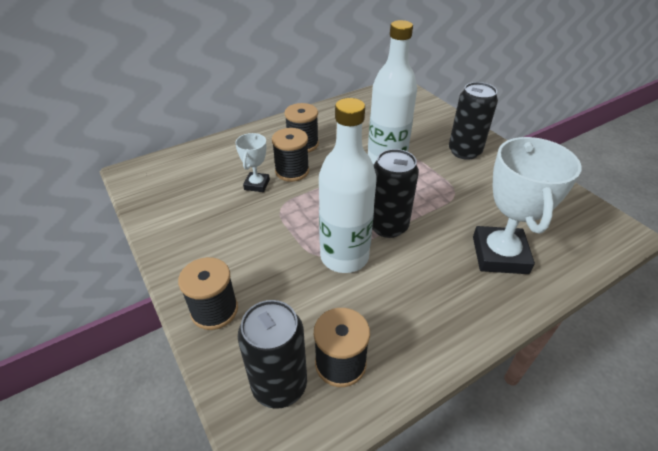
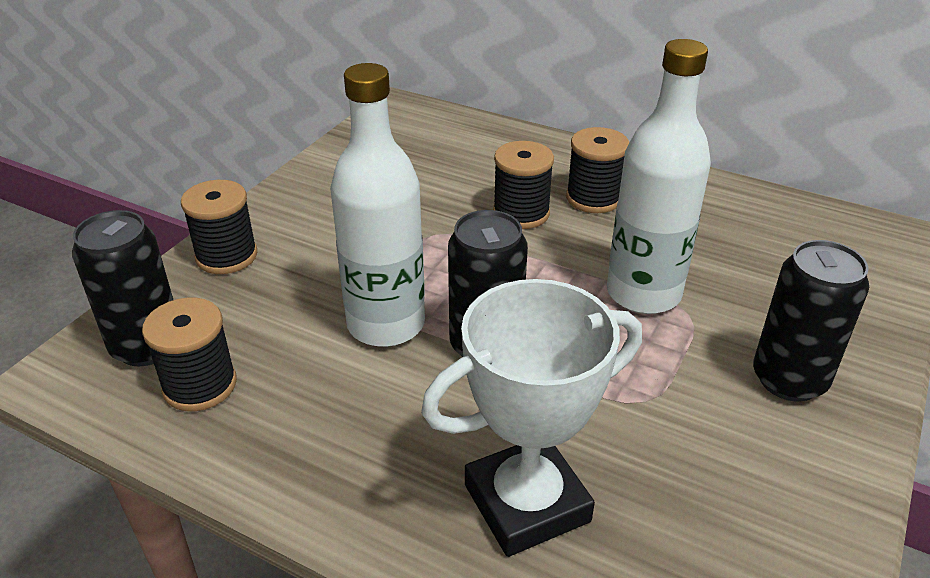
camera: 60 degrees right, 5 degrees down
(257, 184) = (463, 197): white trophy -> none

